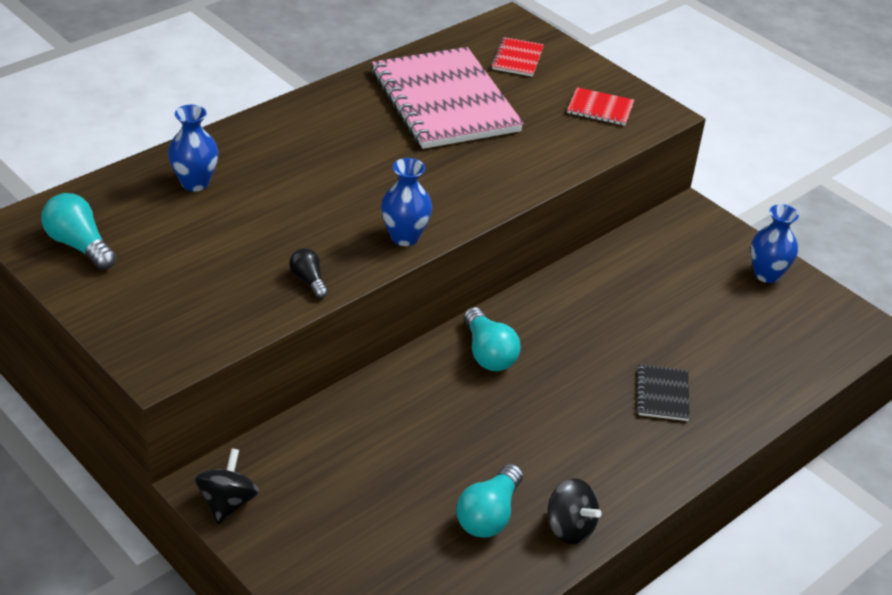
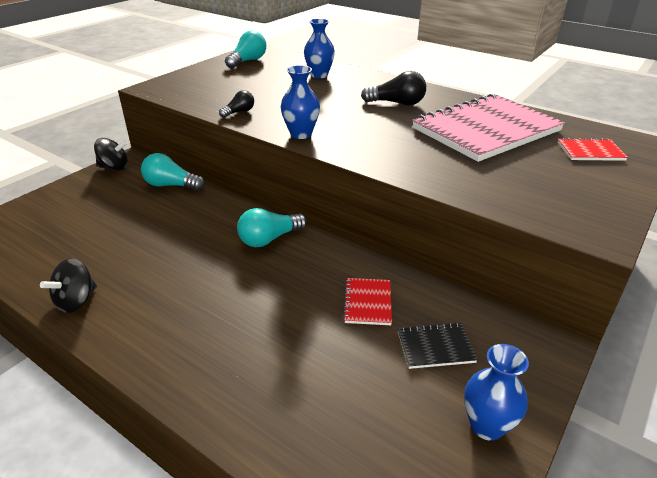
camera: 80 degrees right, 5 degrees down
(339, 141) = (397, 103): none -> black light bulb
(489, 515) = (95, 259): turquoise light bulb -> turquoise light bulb (171, 185)
(600, 108) = (563, 197): red notebook -> red notebook (368, 302)
(663, 394) = (246, 345): black notebook -> black notebook (435, 347)

